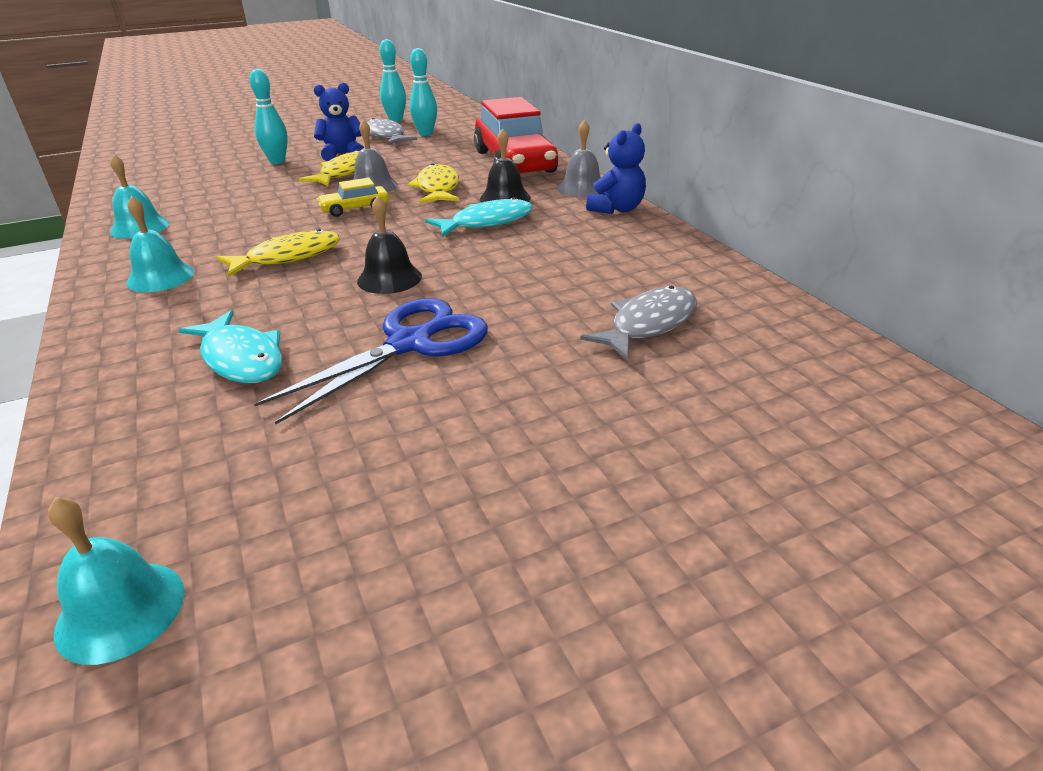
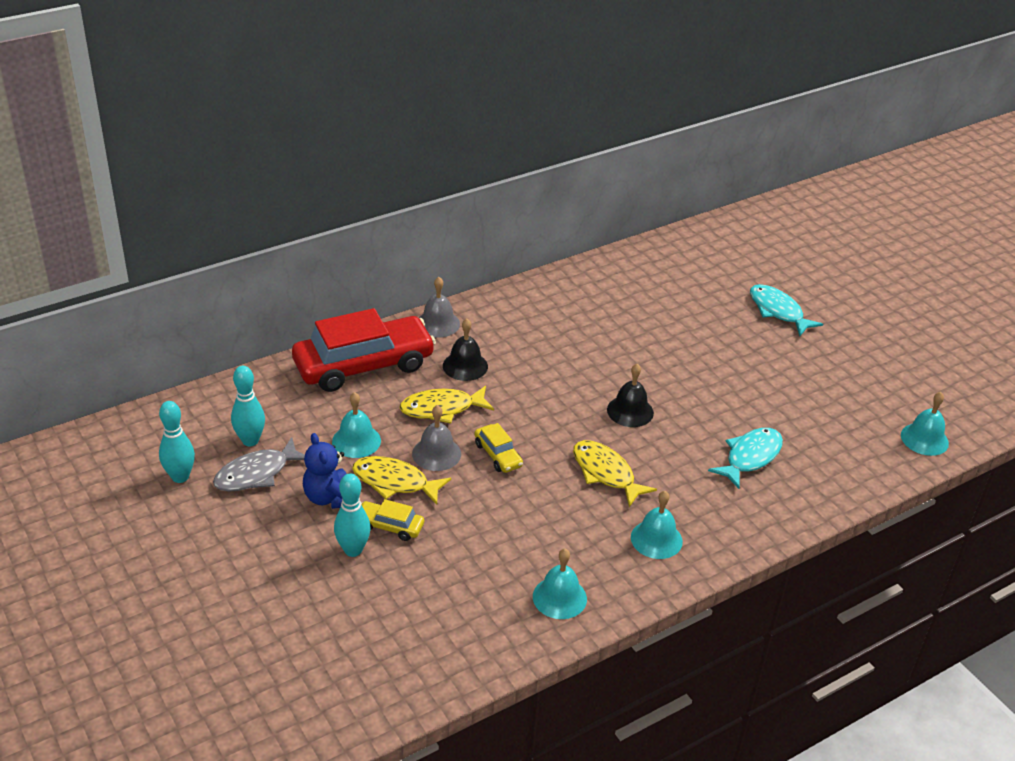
camera: 100 degrees left, 5 degrees up
(293, 171) = (389, 526): none -> yellow car
(407, 161) = (356, 441): none -> turquoise bell
(410, 344) = (712, 389): blue scissors -> none
(487, 222) = (520, 372): turquoise fish -> turquoise fish (778, 311)
(617, 209) = (485, 306): blue teddy bear -> none
(648, 324) = (663, 301): grey fish -> none

